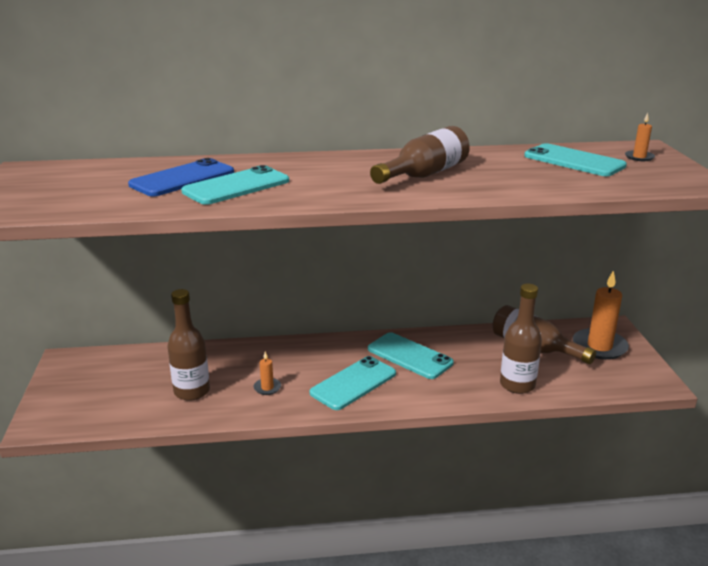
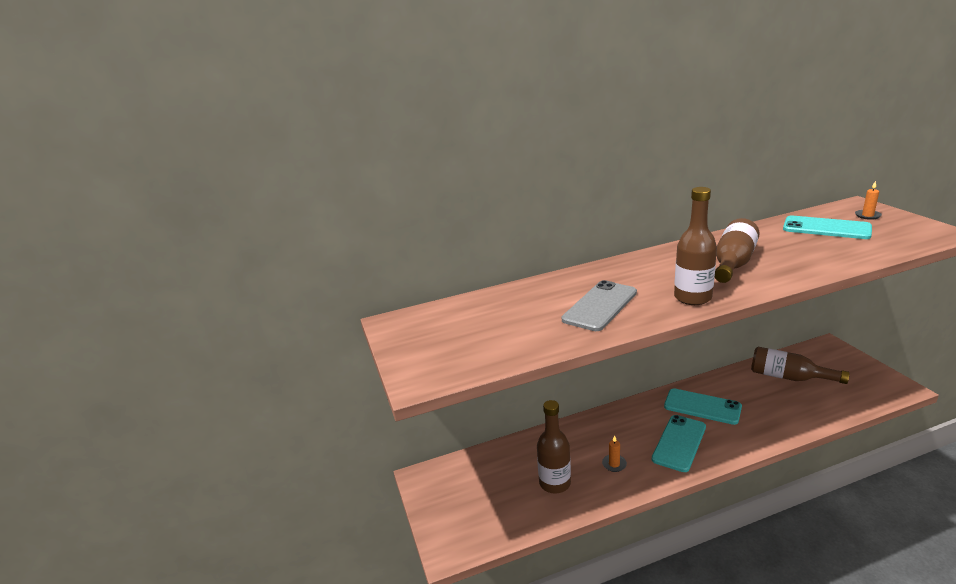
camera: 10 degrees left, 0 degrees up
(182, 178) = (544, 306): blue phone -> none
(236, 186) = (600, 306): turquoise phone -> grey phone
(517, 385) = (804, 414): brown bottle -> brown bottle (692, 298)
(599, 346) = (834, 365): orange candle -> none

